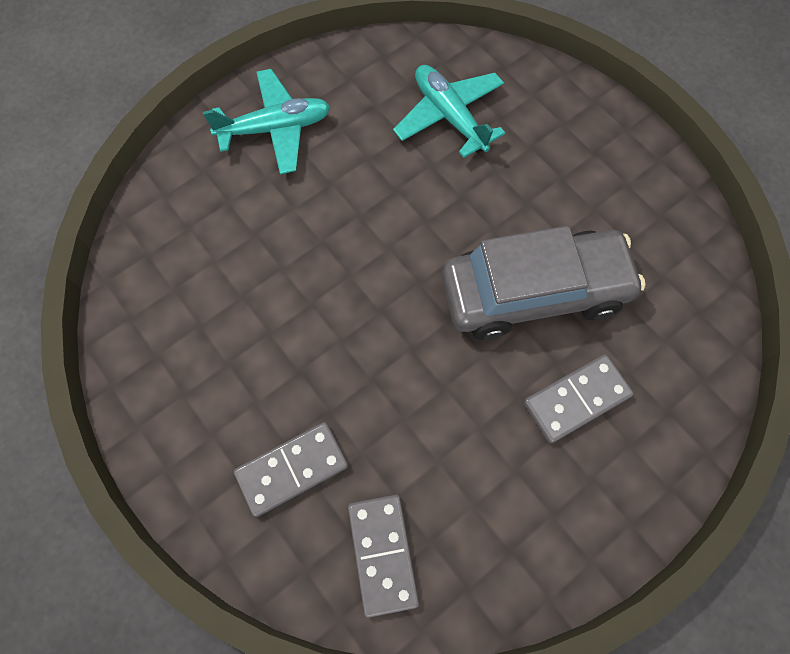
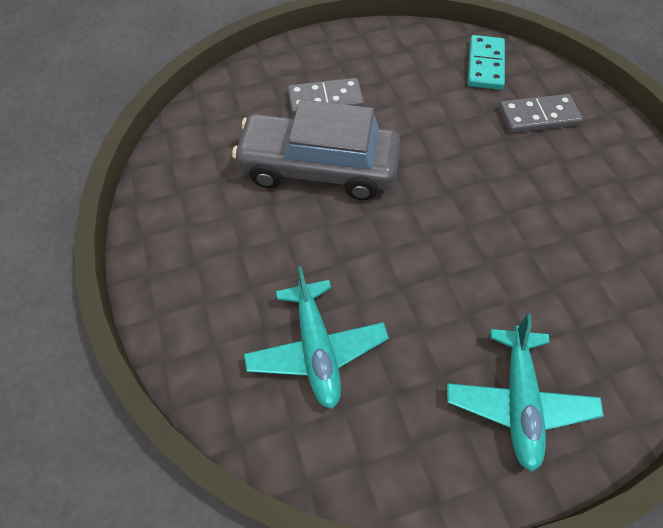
camera: 160 degrees left, 10 degrees down
(275, 129) = (518, 401): turquoise plane -> turquoise plane turned 90 degrees counterclockwise
(382, 554) = (485, 65): grey domino -> turquoise domino

